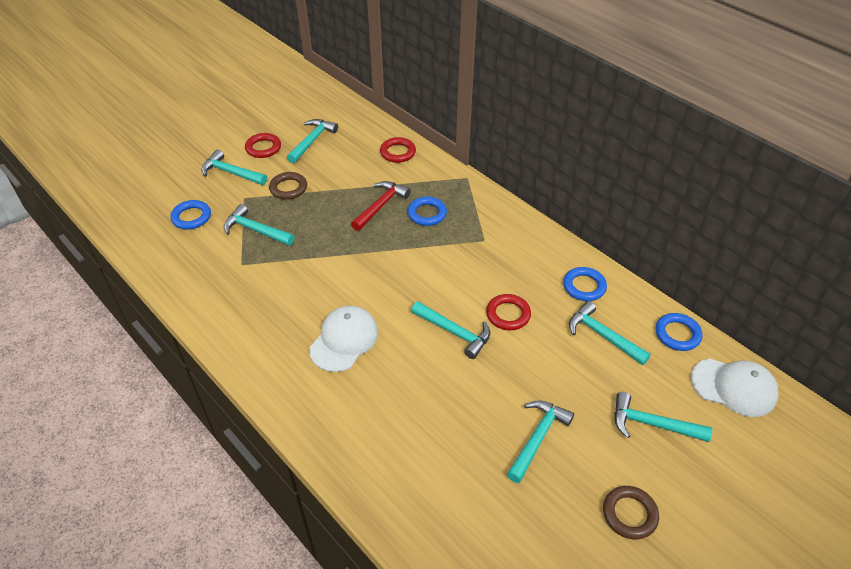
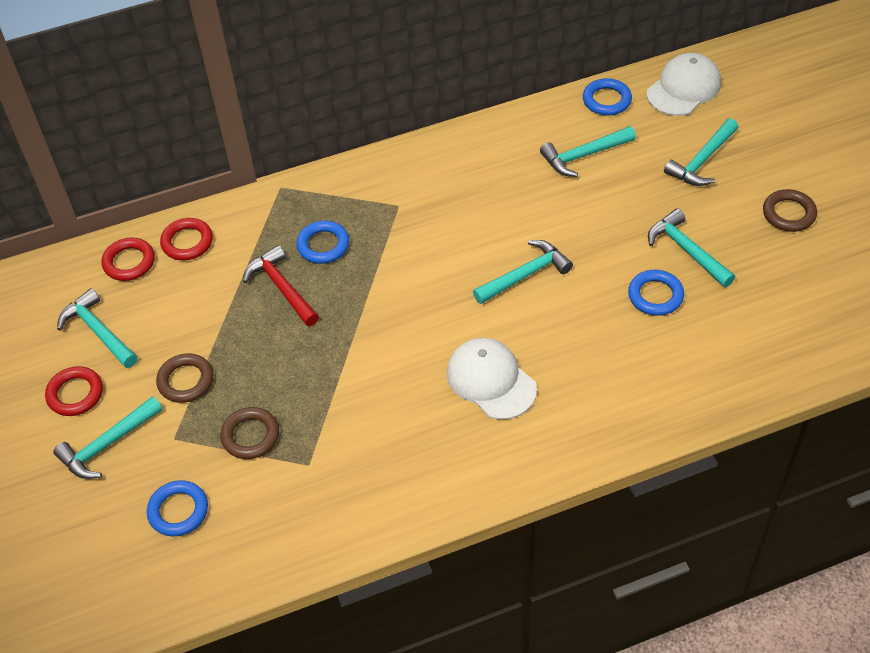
camera: 65 degrees left, 5 degrees up
(255, 230) = (250, 436): turquoise hammer -> brown ring
(508, 314) = (521, 221): red ring -> red ring (129, 262)
(584, 286) = (512, 145): blue ring -> blue ring (655, 295)

